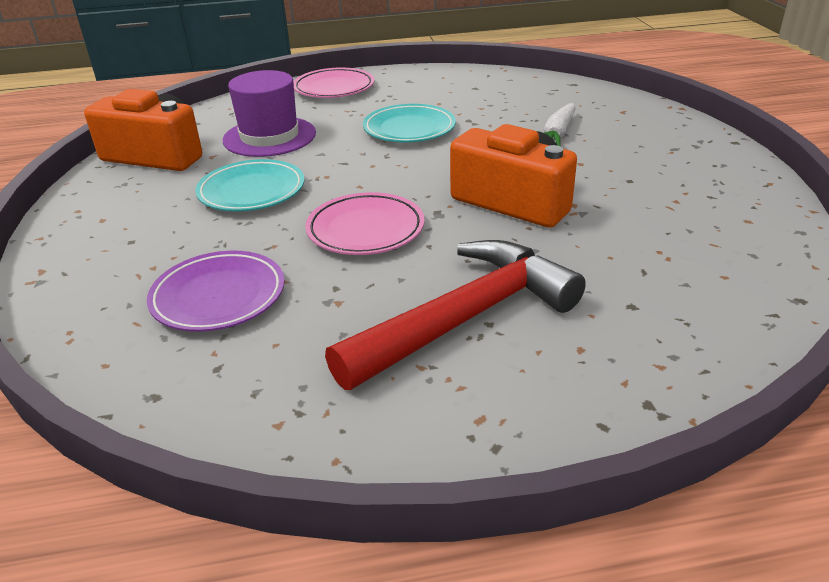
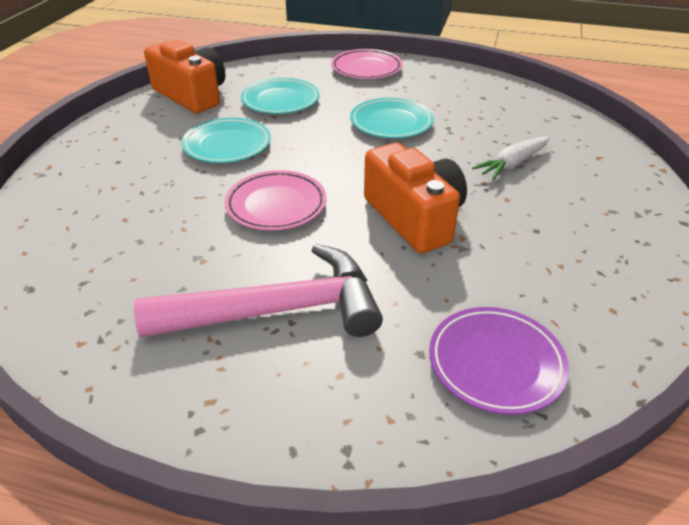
camera: 25 degrees right, 5 degrees up
(218, 296) = (131, 226): purple plate -> purple plate (496, 363)
(269, 137) = (280, 100): purple hat -> turquoise plate
(465, 318) = (277, 310): red hammer -> pink hammer

